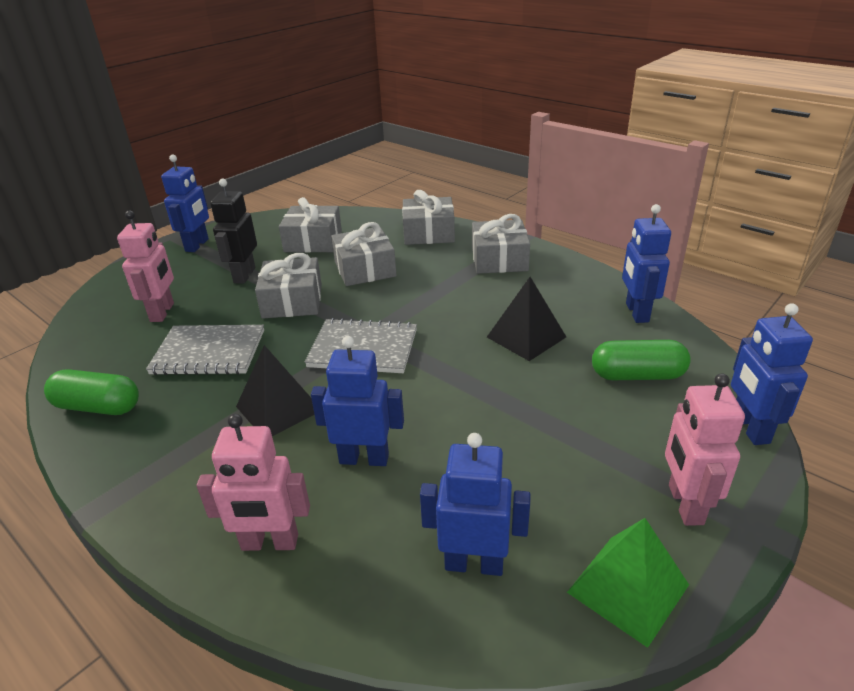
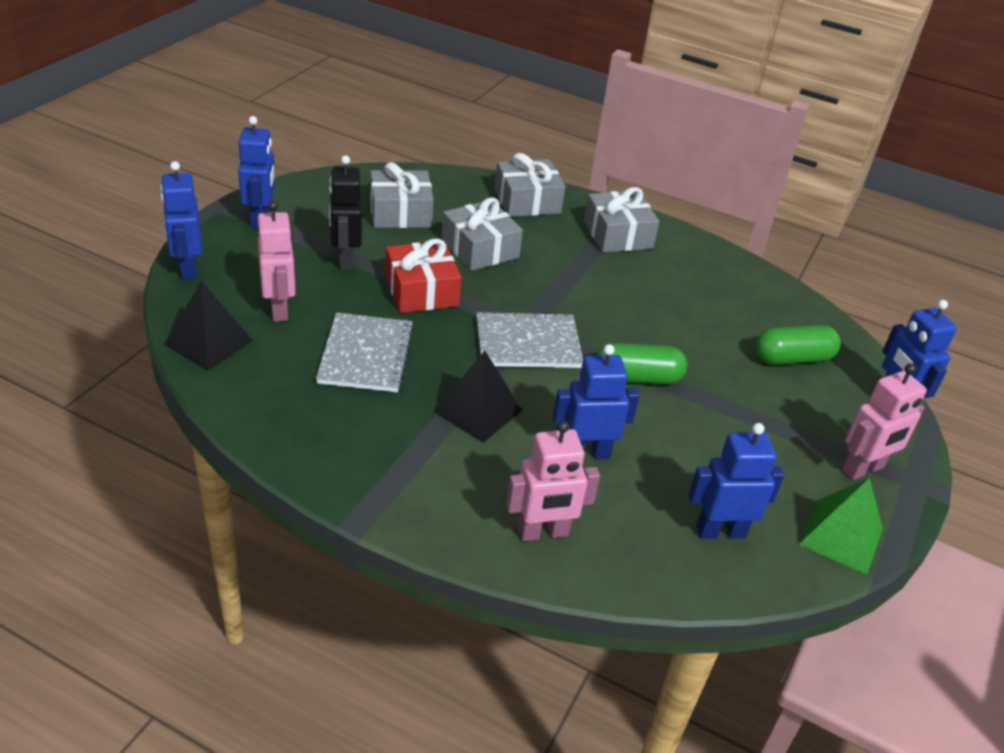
camera: 20 degrees left, 5 degrees up
(98, 407) = (286, 421): green capsule -> green capsule (637, 378)
(209, 352) = (366, 355): grey notebook -> grey notebook turned 75 degrees counterclockwise
(292, 301) = (421, 291): grey gift -> red gift
(526, 337) = (680, 324): black pyramid -> black pyramid (208, 342)
(636, 312) = (771, 294): blue robot -> blue robot (188, 269)
(684, 504) = (863, 469): pink robot -> pink robot turned 105 degrees counterclockwise

